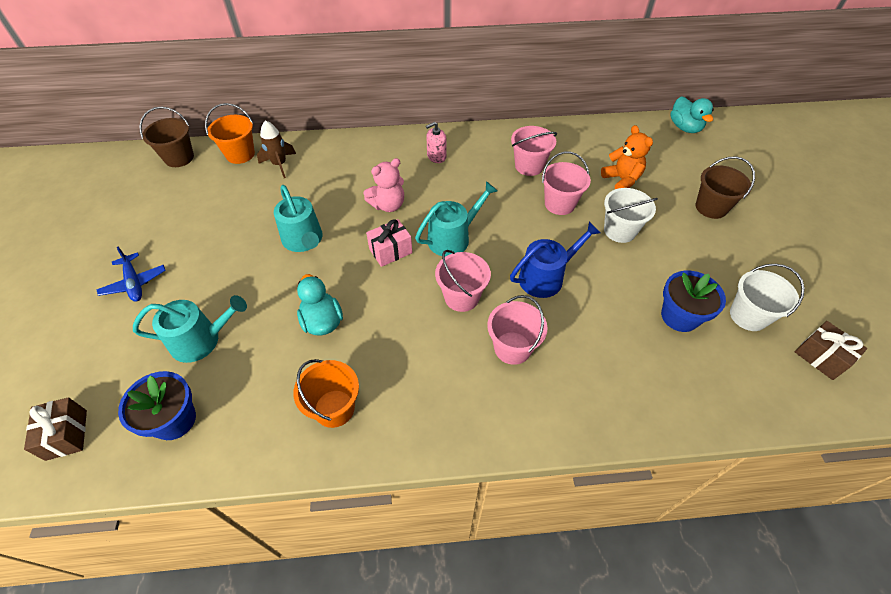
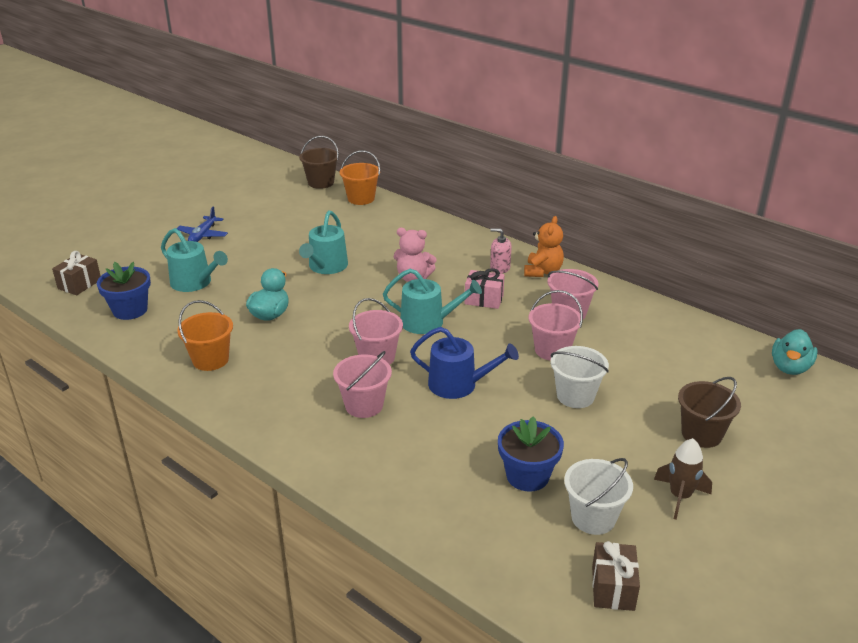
camera: 45 degrees right, 20 degrees down
(279, 164) = (377, 217): brown rocket -> brown rocket (680, 496)
(390, 251) = (372, 304): pink gift -> pink gift (484, 299)
(622, 180) = (642, 367): orange teddy bear -> orange teddy bear (542, 272)

